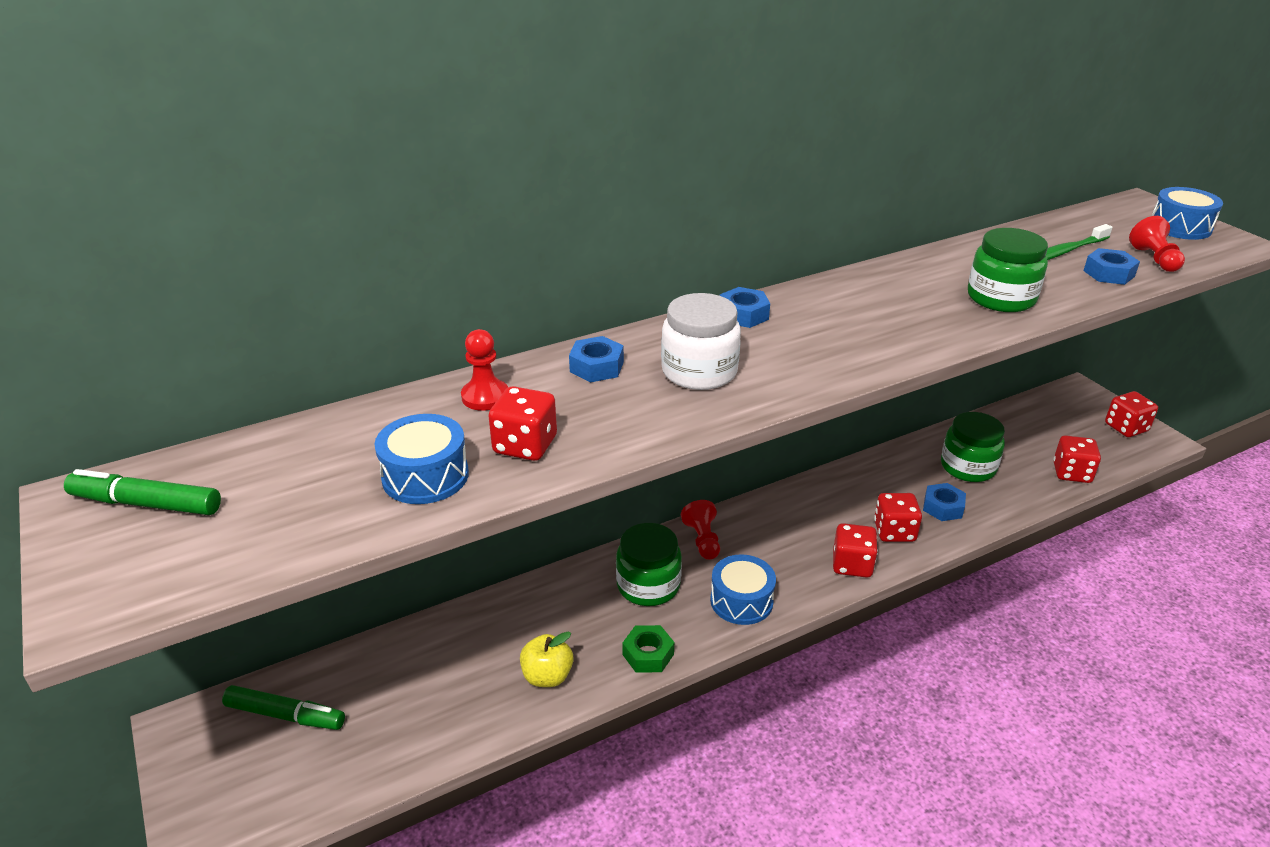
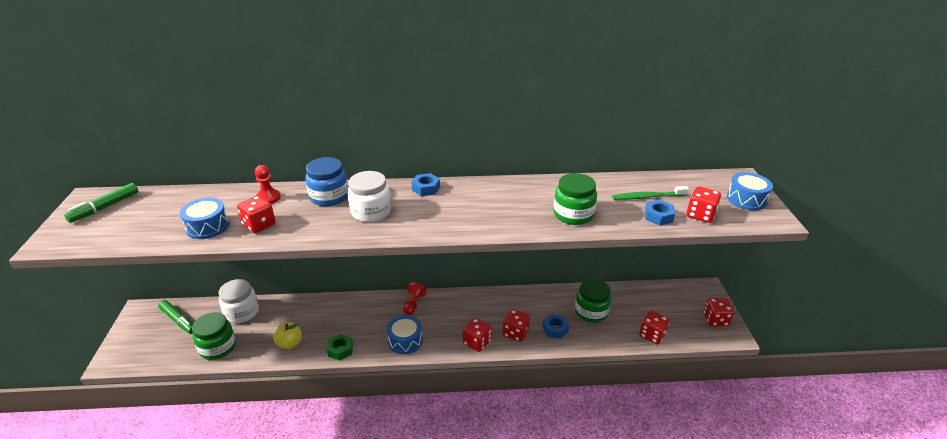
camera: 25 degrees right, 0 degrees up
(146, 504) = (105, 207): green marker -> green marker turned 90 degrees counterclockwise
(405, 655) = (242, 312): none -> white jar
(597, 367) = (329, 197): blue nut -> blue jar
(648, 585) = (369, 317): green jar -> green jar (218, 347)
(1154, 259) = (700, 215): red pawn -> red dice

